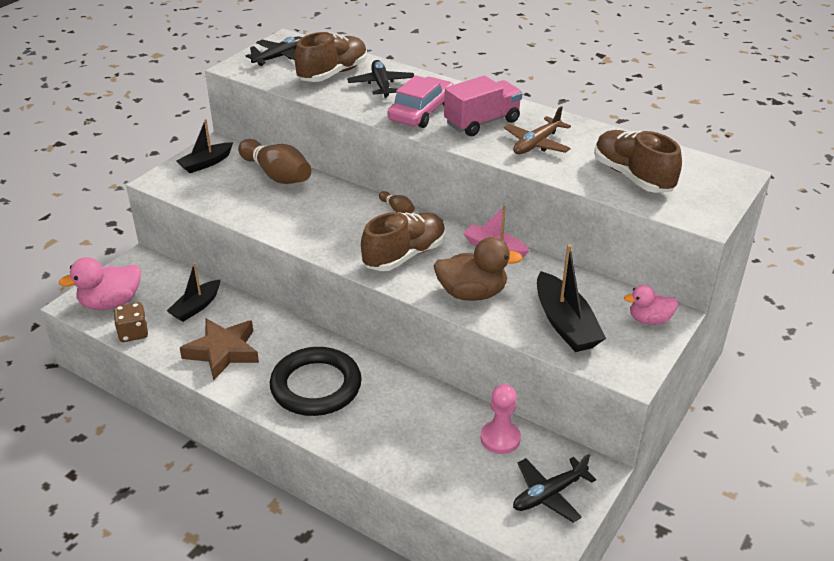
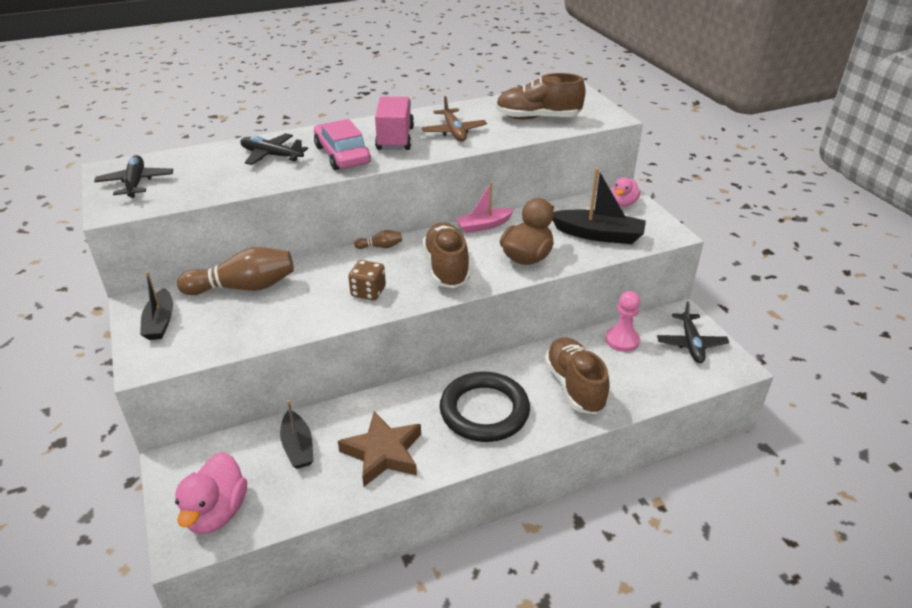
camera: 55 degrees left, 0 degrees up
(133, 333) = (286, 511): brown dice -> brown dice (368, 292)
(333, 74) = (214, 169): brown shoe -> brown shoe (574, 386)

